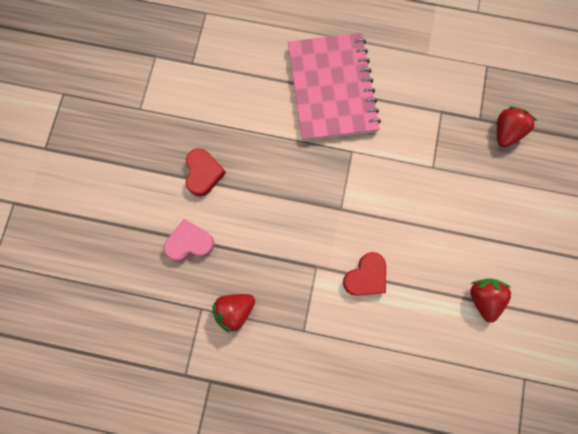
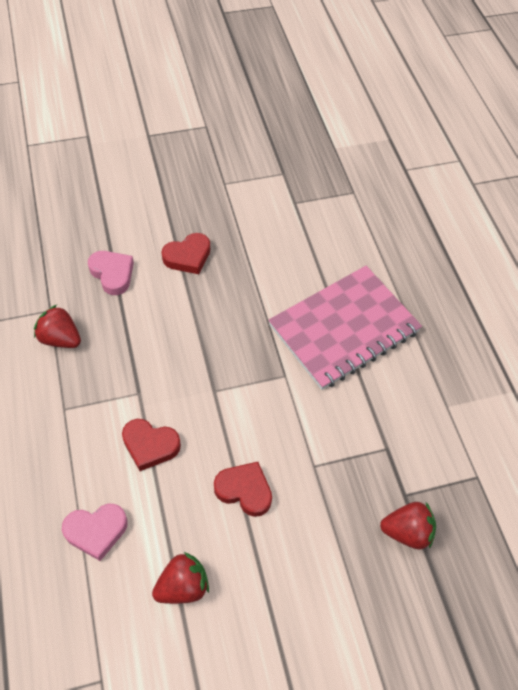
camera: 60 degrees right, 20 degrees down
(417, 343) = (96, 531): none -> pink heart
(431, 224) = (244, 490): none -> red heart

